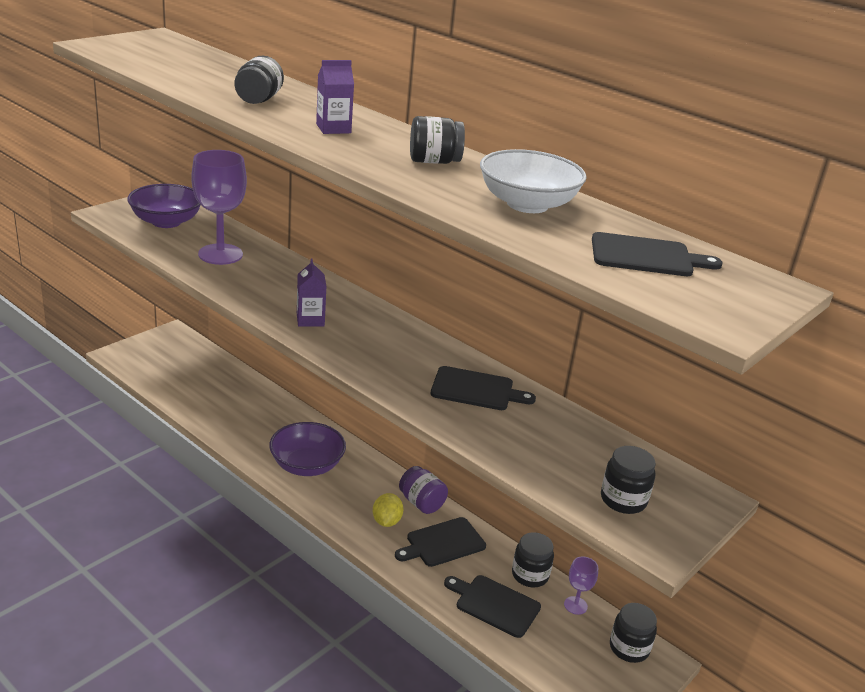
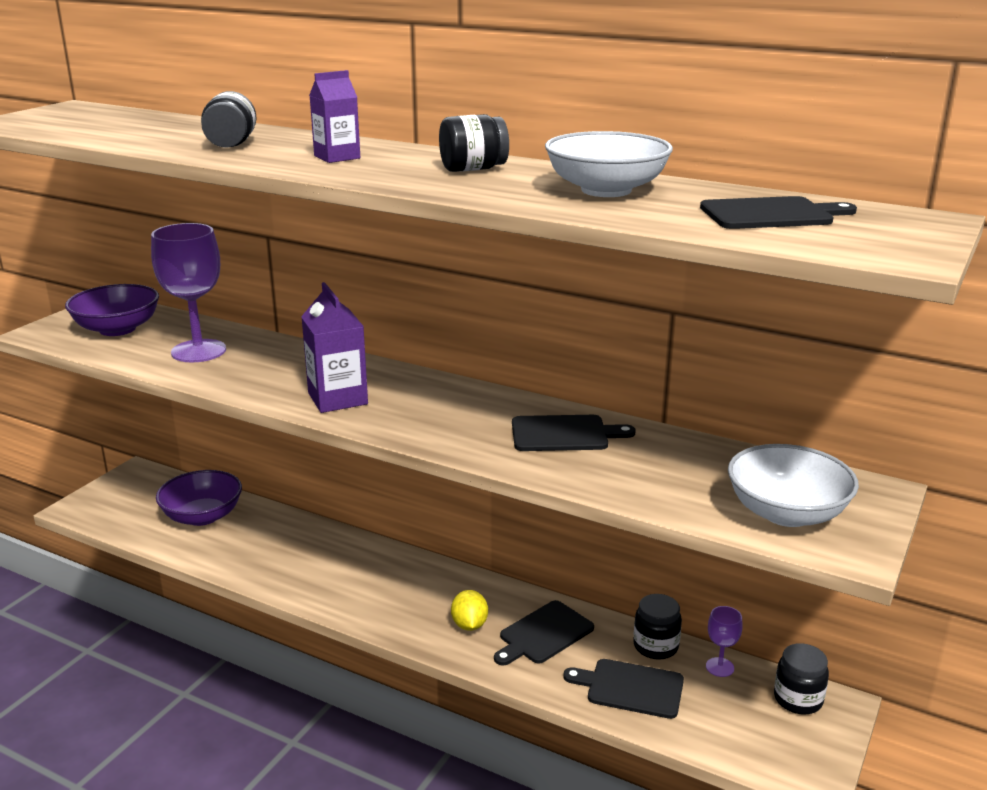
camera: 10 degrees left, 5 degrees down
(307, 465) = (351, 584): purple bowl -> purple bowl (202, 516)
(310, 320) = (337, 399): purple carton -> purple carton, size x1.52
(421, 503) = (501, 596): purple jar -> none
(623, 500) = (786, 513): black jar -> white bowl

